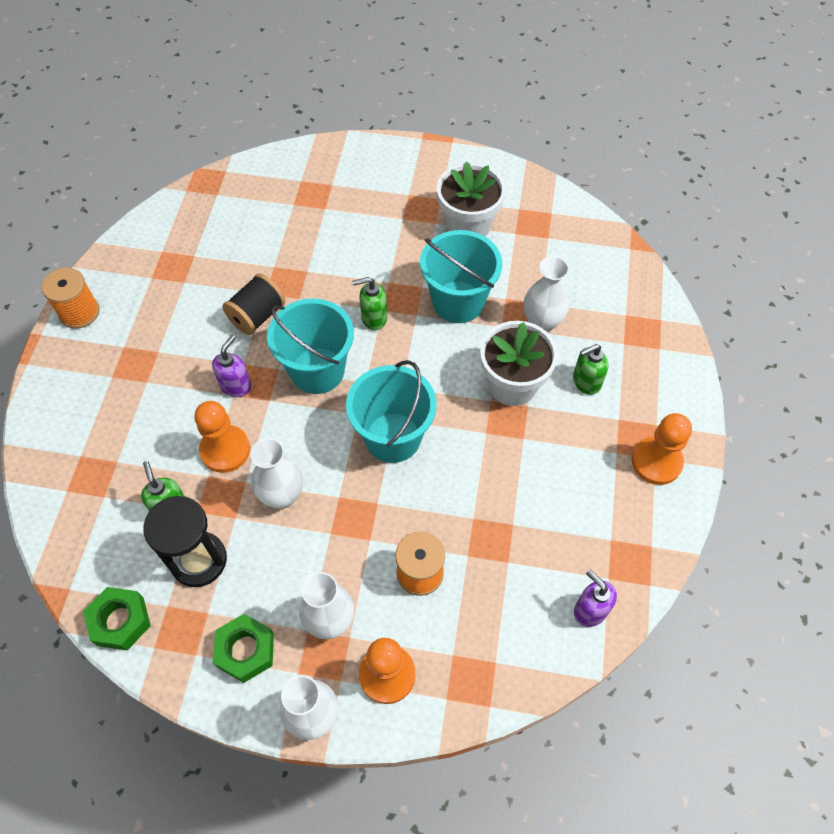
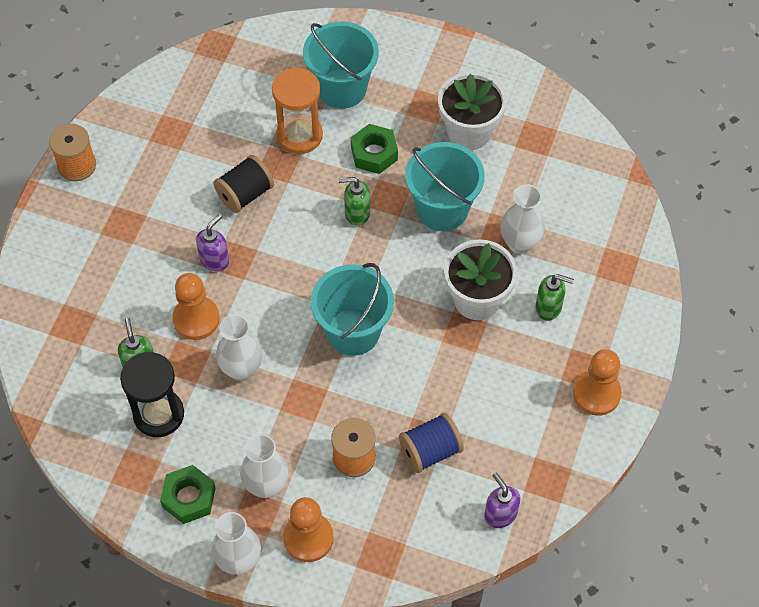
camera: 10 degrees right, 0 degrees up
(120, 621) = (84, 455): green nut -> green nut (374, 153)
(303, 252) = (299, 135): none -> orange hourglass
(317, 371) = (293, 257): turquoise bucket -> turquoise bucket (342, 88)
(500, 551) = (430, 451): none -> blue spool
(586, 382) = (549, 307): green soap dispenser -> green soap dispenser turned 150 degrees counterclockwise

